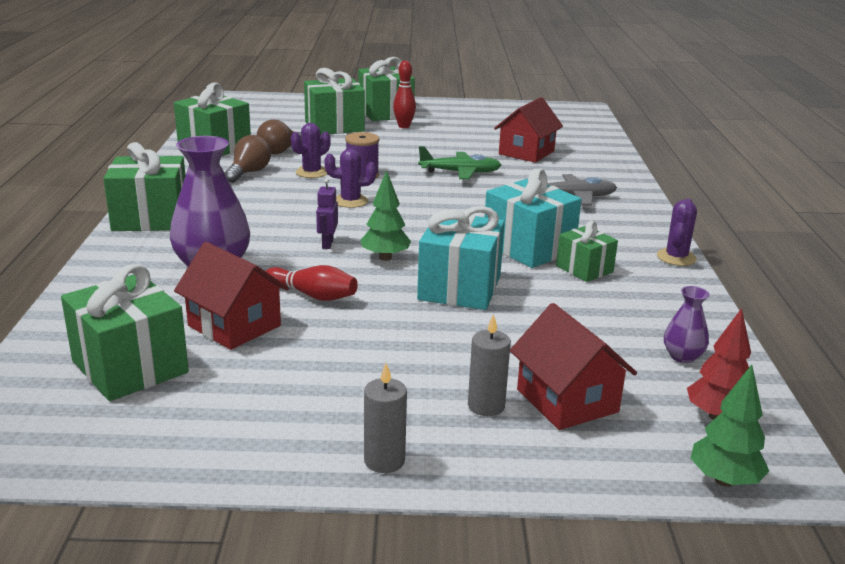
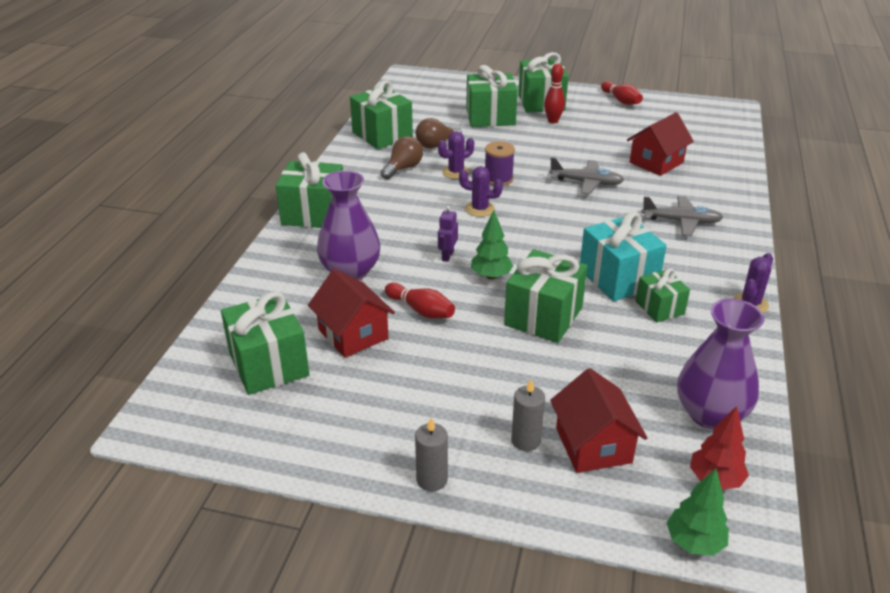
camera: 15 degrees right, 10 degrees up
(459, 288) = (543, 316): turquoise gift -> green gift
(460, 172) = (586, 183): green plane -> grey plane
(469, 108) = (621, 100): none -> red bowling pin
(682, 356) = (710, 414): purple vase -> purple vase, size x2.06

